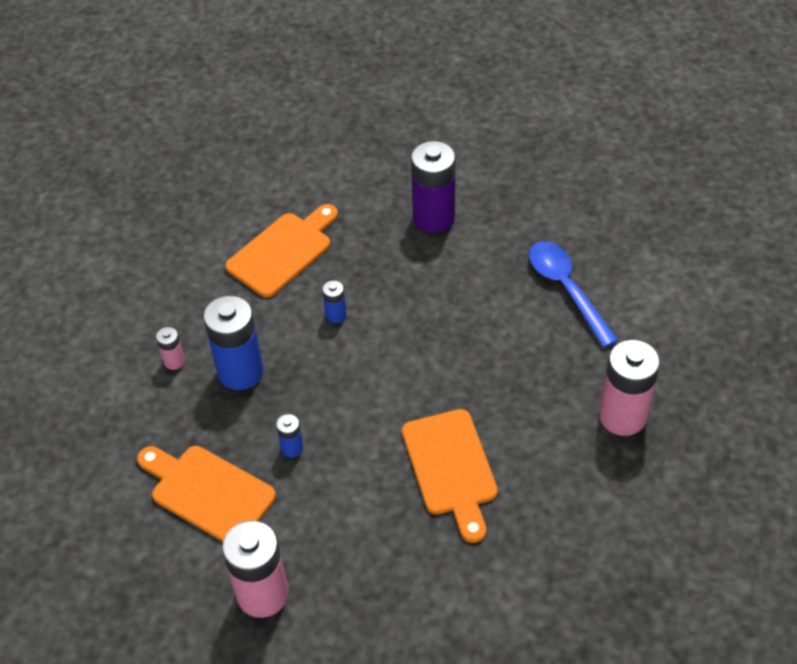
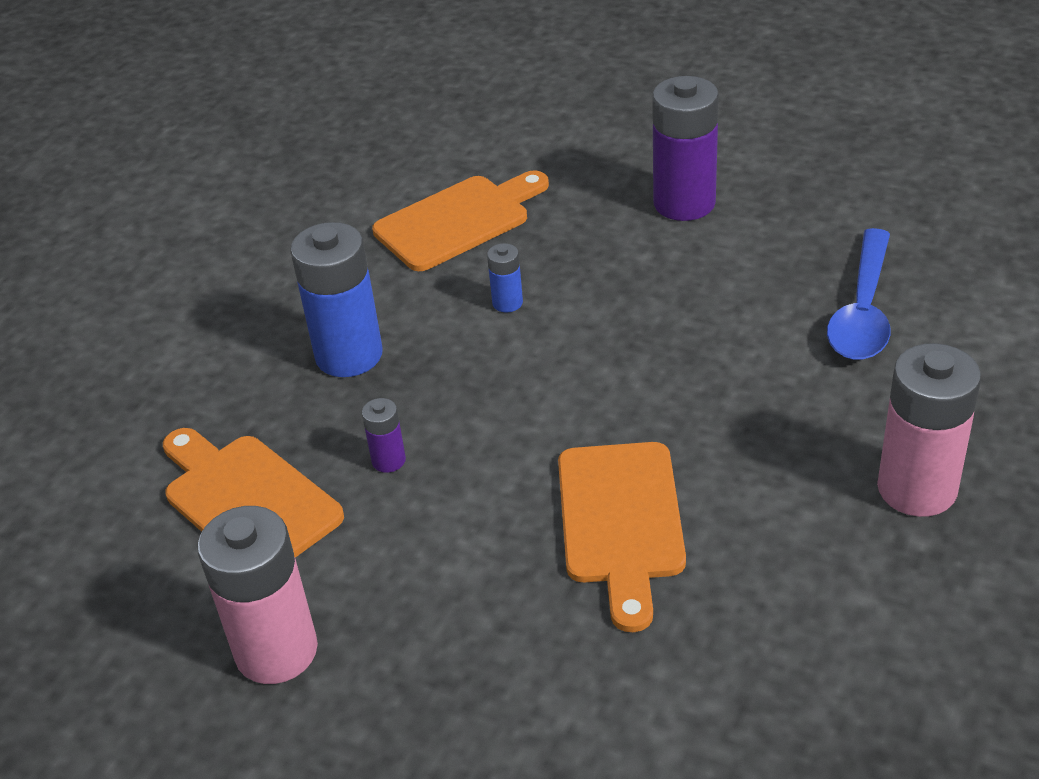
camera: 15 degrees right, 10 degrees down
(174, 361) = (262, 331): pink battery -> none
(292, 448) = (388, 460): blue battery -> purple battery
(566, 289) = (863, 310): blue spoon -> blue spoon turned 150 degrees counterclockwise

